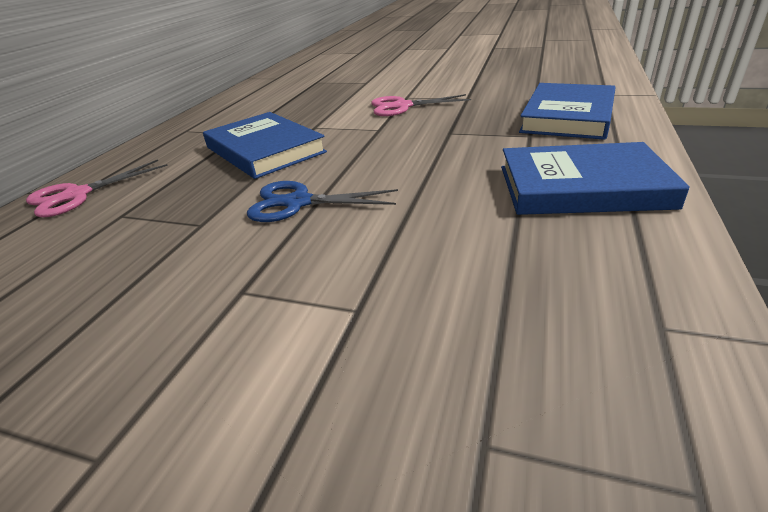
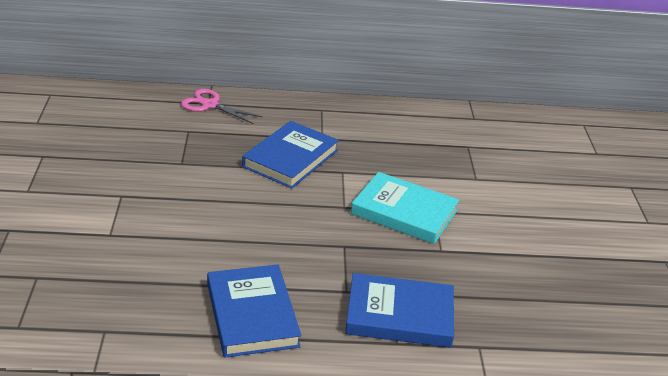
camera: 65 degrees right, 0 degrees up
(298, 203) = (211, 193): blue scissors -> none
(402, 106) = (404, 212): pink scissors -> turquoise book

